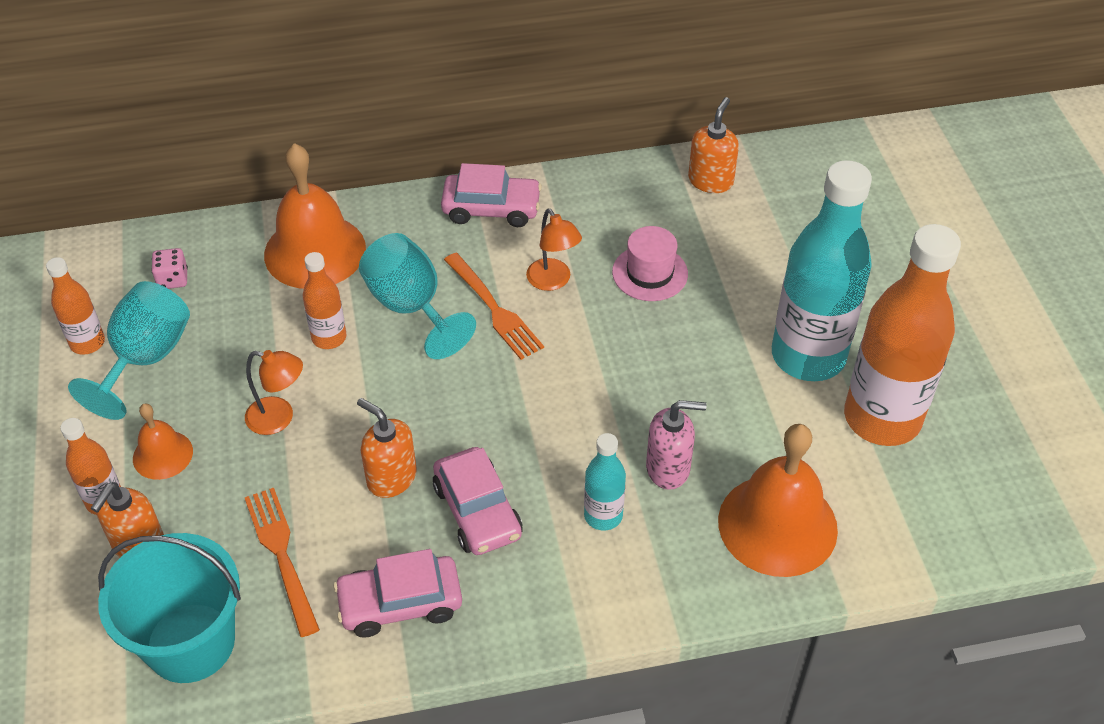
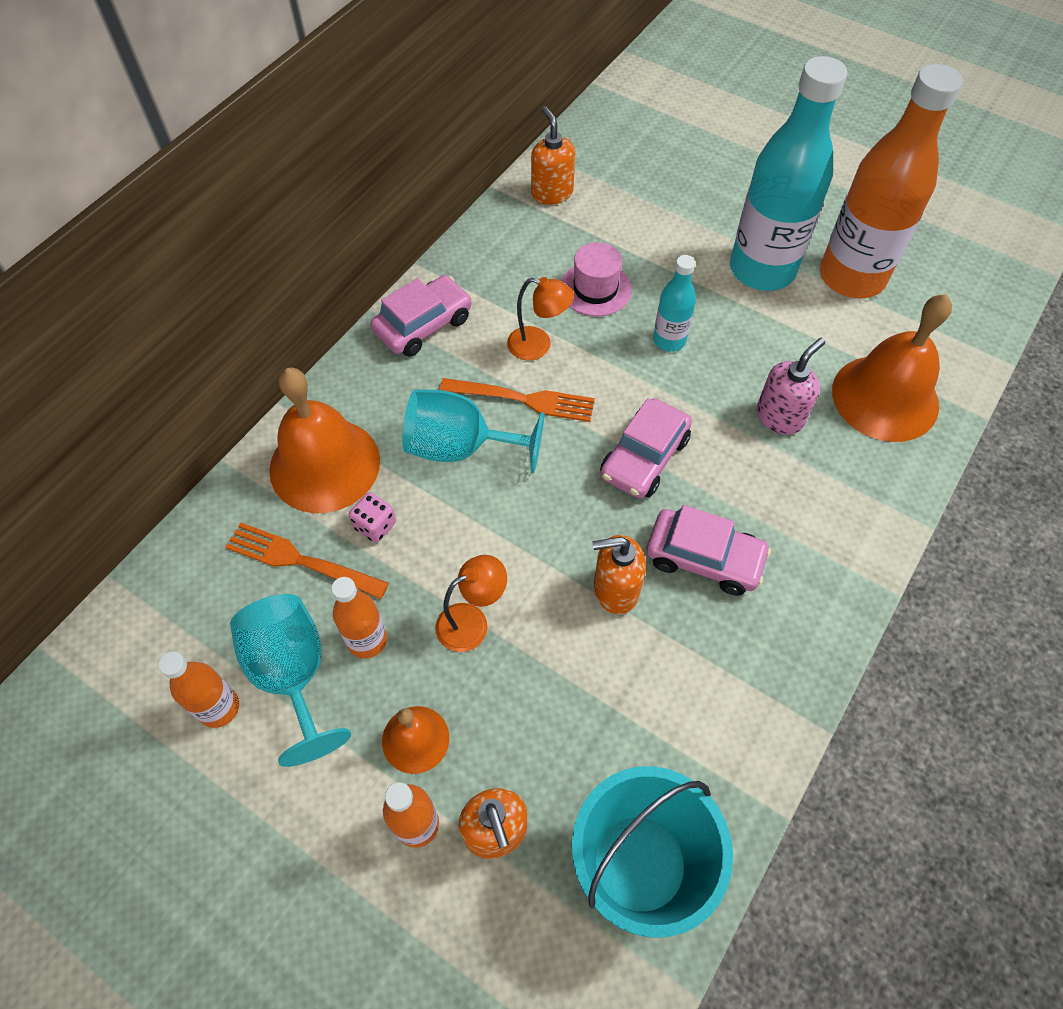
camera: 45 degrees left, 10 degrees up
(173, 279) = (227, 587): pink dice -> pink dice (375, 525)
(281, 555) = (615, 725): orange fork -> orange fork (301, 561)
(329, 337) = (427, 524): orange bottle -> orange bottle (367, 640)
(400, 603) = (742, 676): pink car -> pink car (644, 457)
(603, 516) = (783, 486): turquoise bottle -> turquoise bottle (669, 340)

